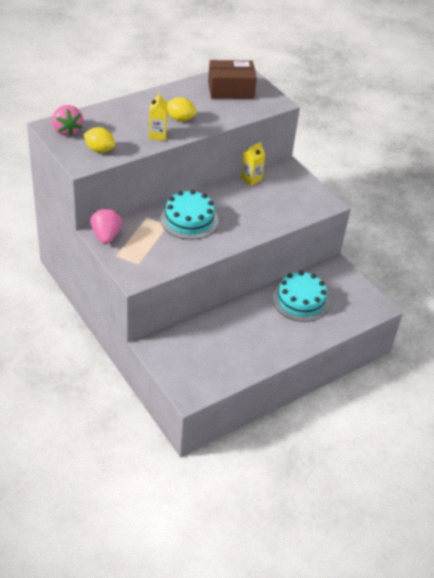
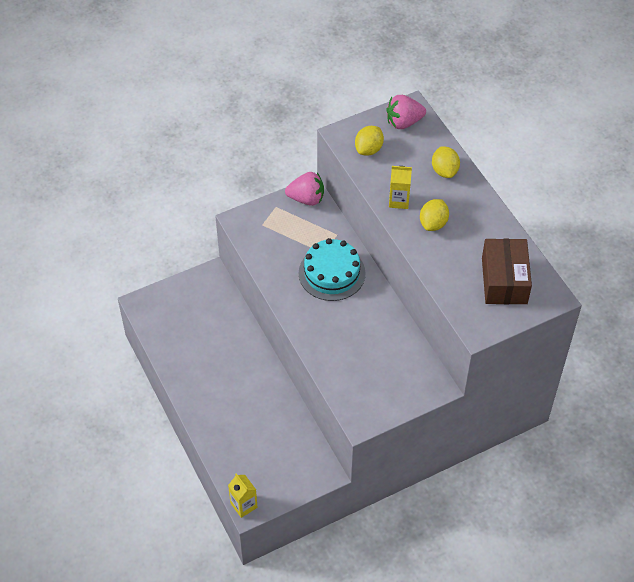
camera: 100 degrees right, 10 degrees up
(123, 112) = (444, 171): none -> yellow lemon
(251, 179) = (409, 342): yellow carton -> yellow carton (243, 505)
(300, 300) = (267, 422): turquoise cake -> none

